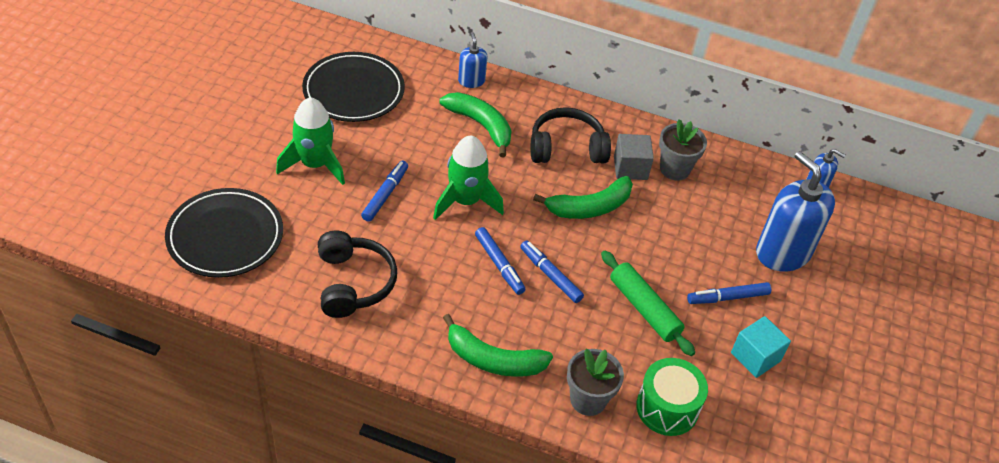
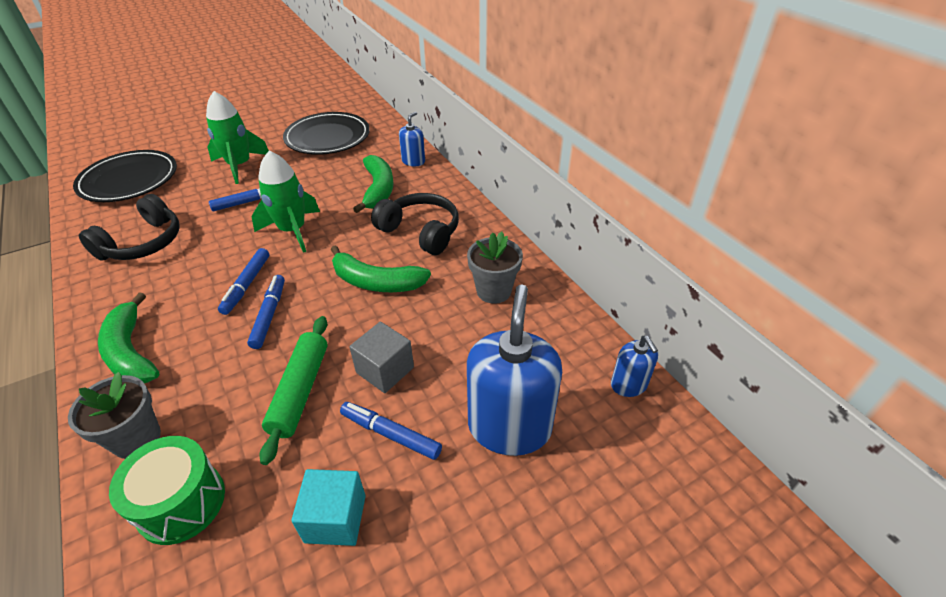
camera: 45 degrees right, 5 degrees down
(630, 168) = (454, 270): grey cube -> grey cube (385, 370)

